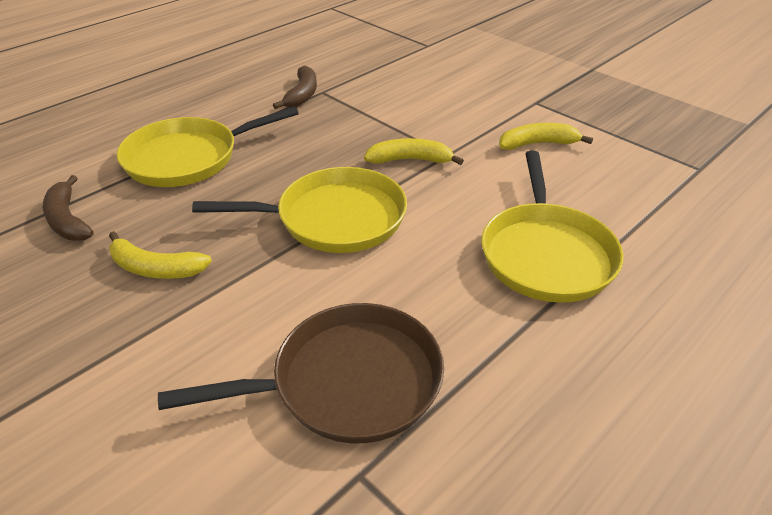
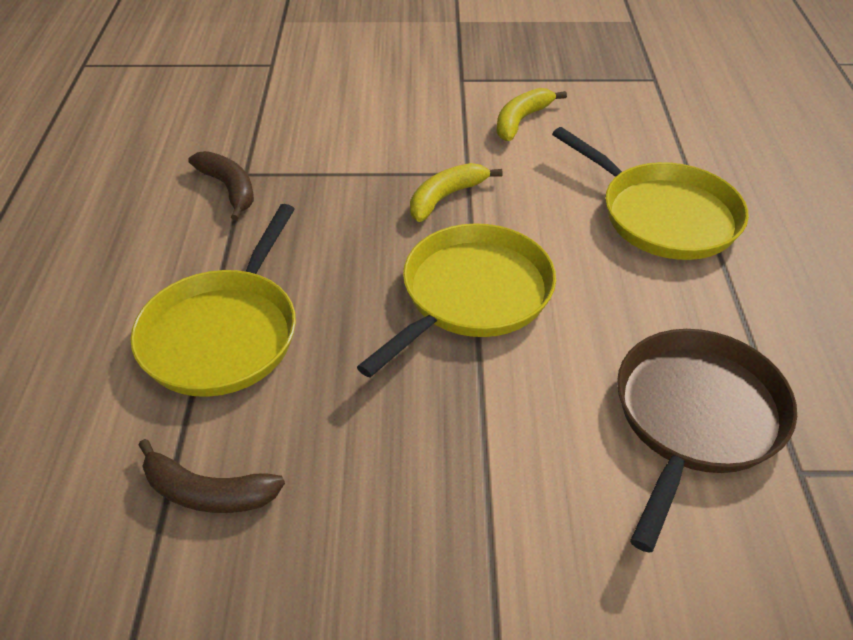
camera: 45 degrees left, 5 degrees up
(155, 268) = (394, 461): yellow banana -> none

